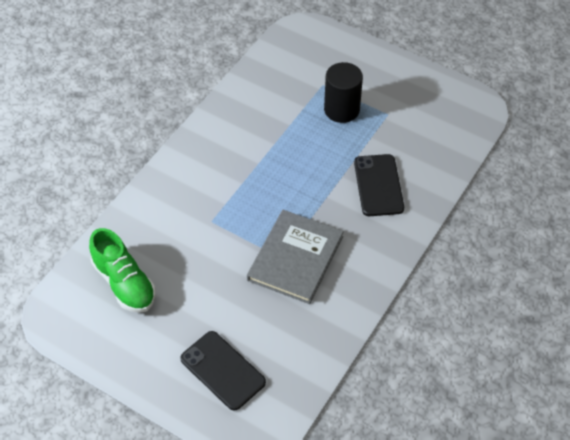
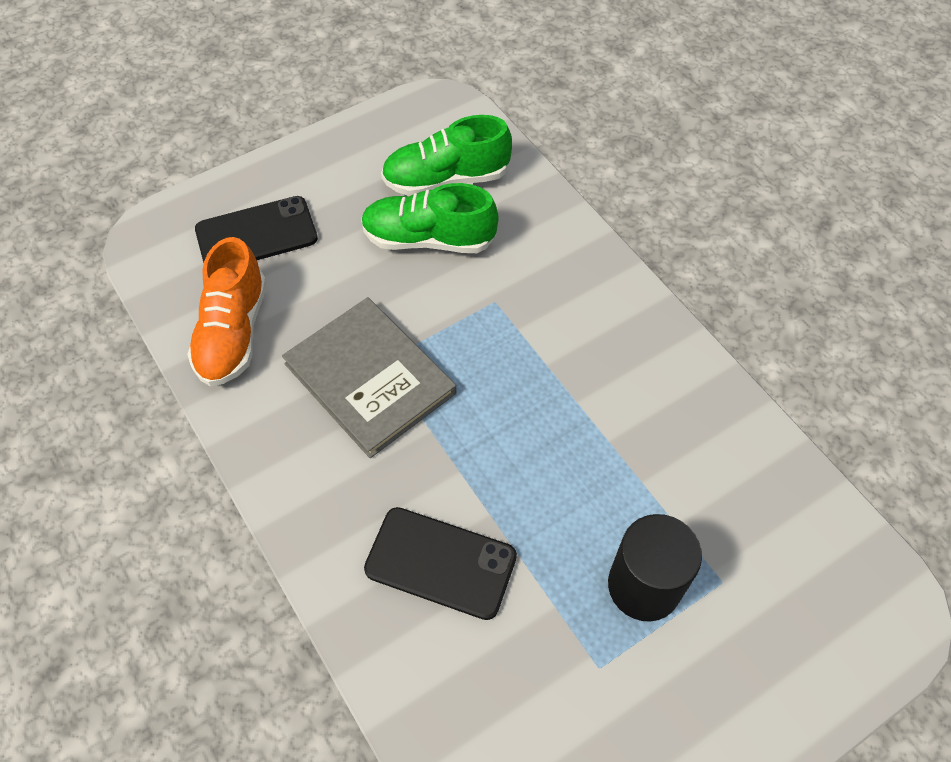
camera: 115 degrees right, 5 degrees up
(180, 272) = (429, 239): none -> green shoe
(303, 342) = (233, 332): none -> orange shoe

